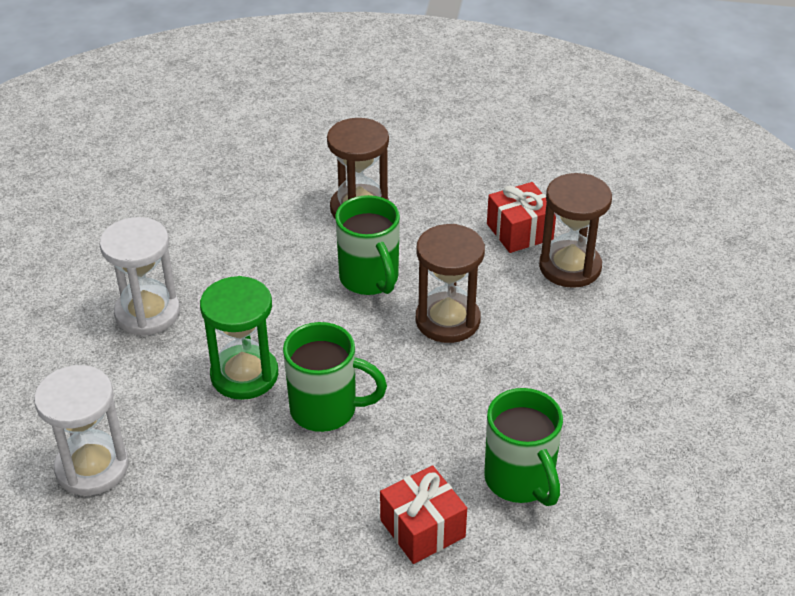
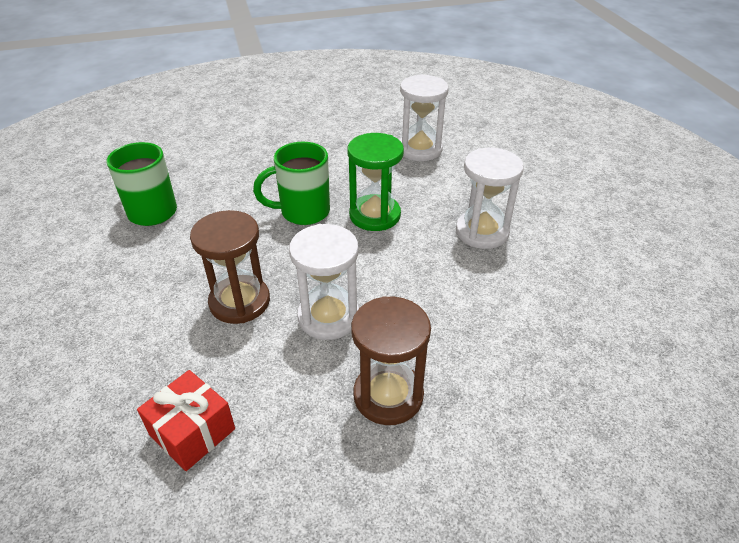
camera: 155 degrees right, 0 degrees up
(370, 279) = (328, 316): green mug -> white hourglass
(422, 528) = (209, 174): red gift -> none
(570, 267) = (126, 402): brown hourglass -> none

